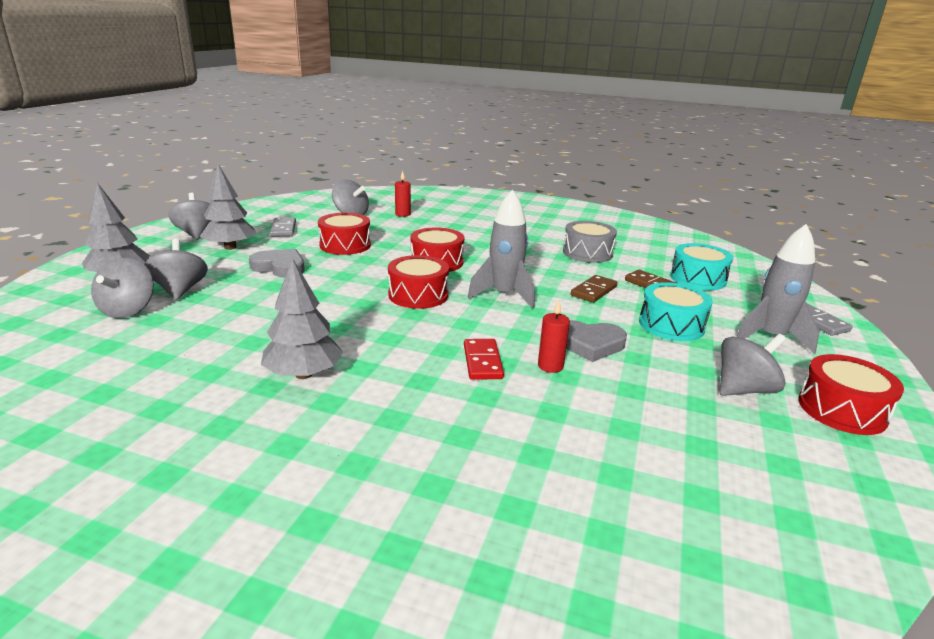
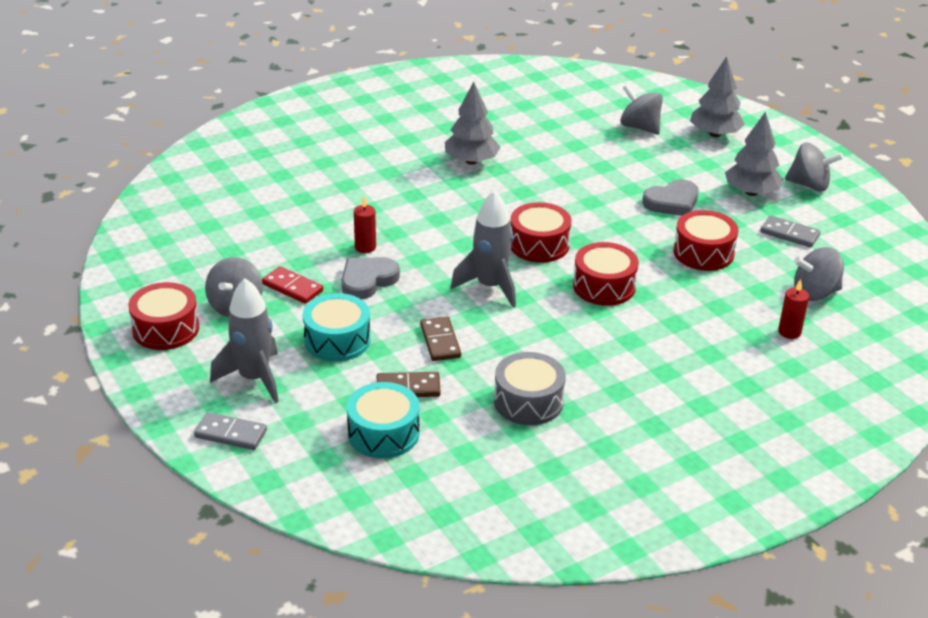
camera: 130 degrees right, 10 degrees up
(180, 290) = (660, 151): grey spinning top -> none
(482, 362) = (405, 225): red domino -> red domino (292, 287)

